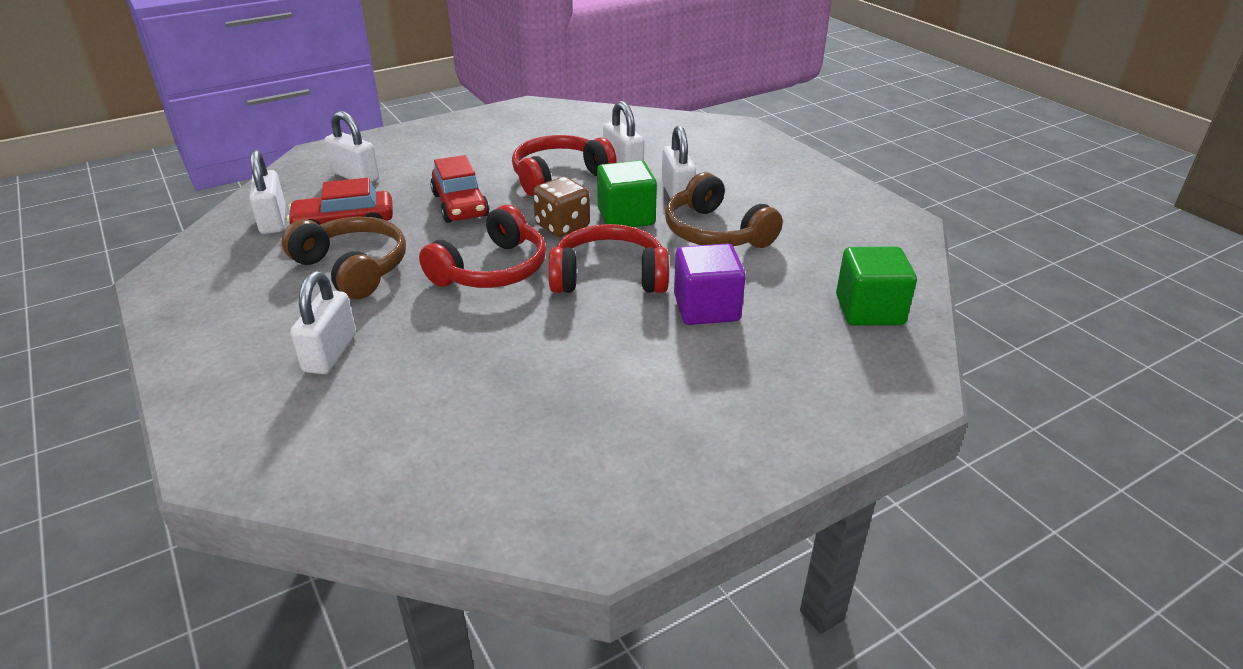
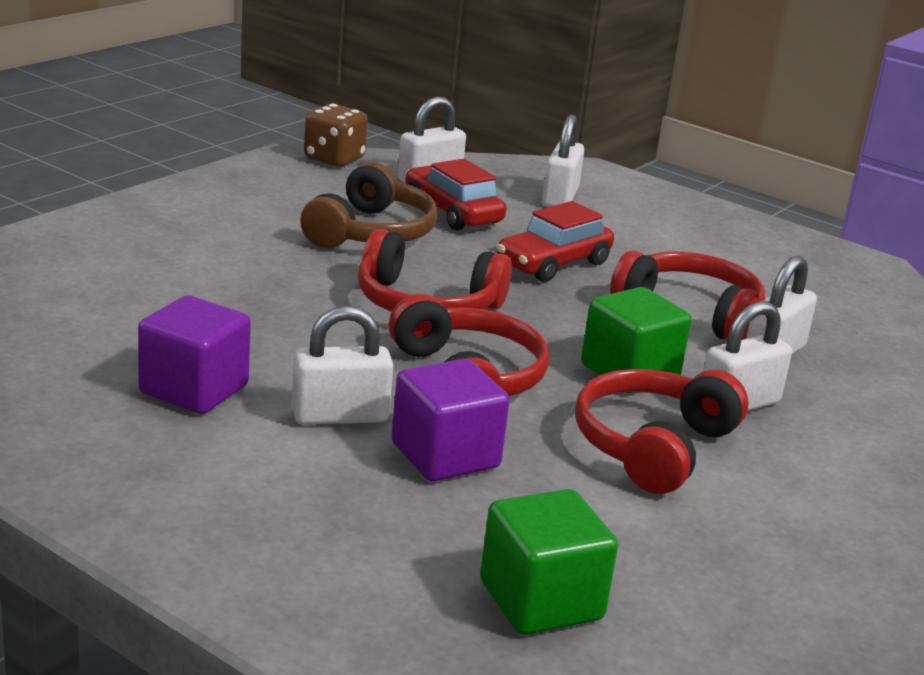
camera: 65 degrees right, 10 degrees down
(330, 353) = (217, 250): white padlock -> white padlock (339, 416)
(562, 226) = (562, 332): brown dice -> brown dice (334, 159)
(576, 405) = (194, 389): none -> purple cube
(716, 232) = (653, 446): brown headphones -> red headphones

